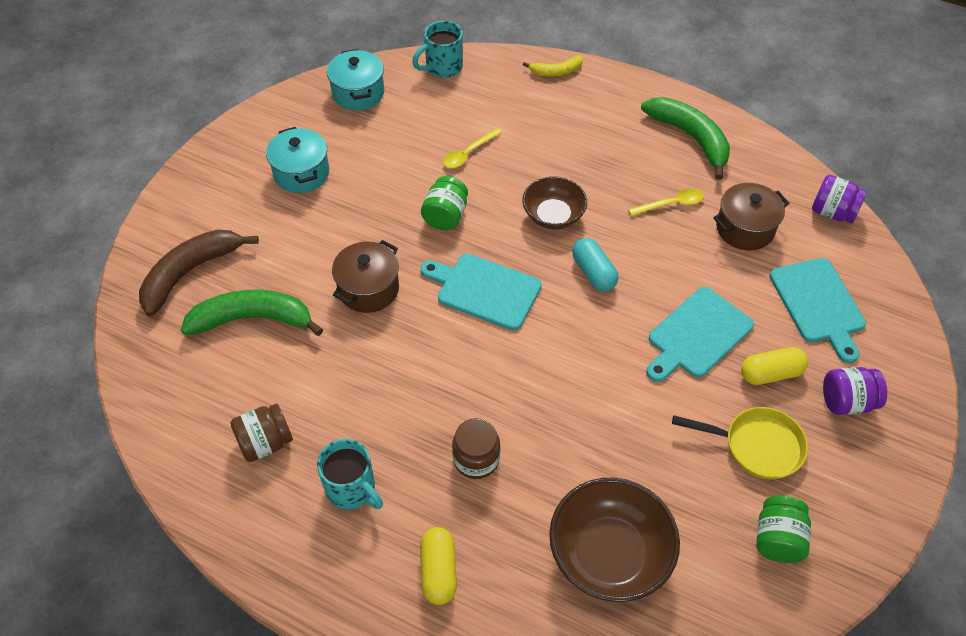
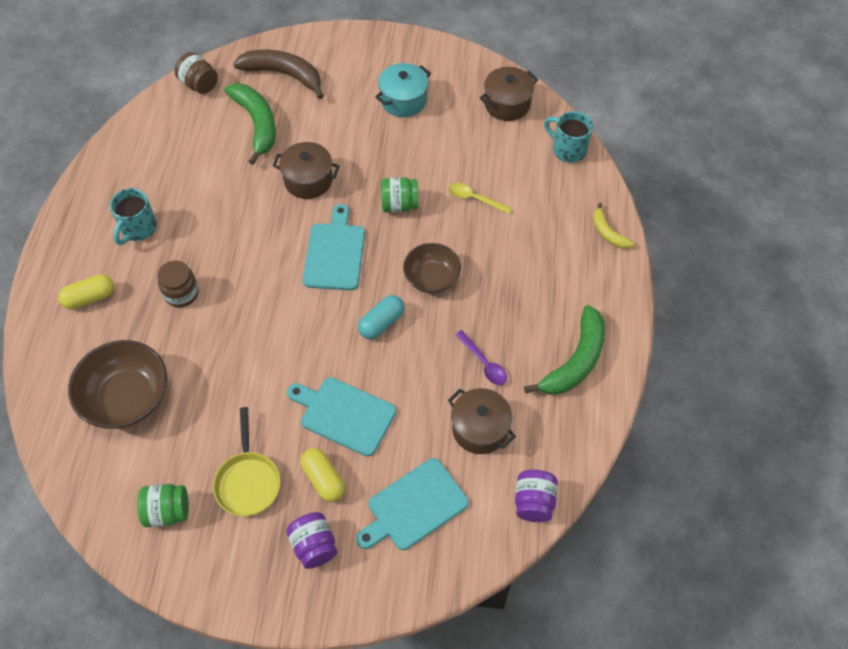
camera: 70 degrees right, 5 degrees up
(265, 443) = (160, 169): brown jar -> brown jar (199, 84)
(358, 93) = (507, 104): turquoise pot -> brown pot
(671, 204) = (484, 363): yellow spoon -> purple spoon

